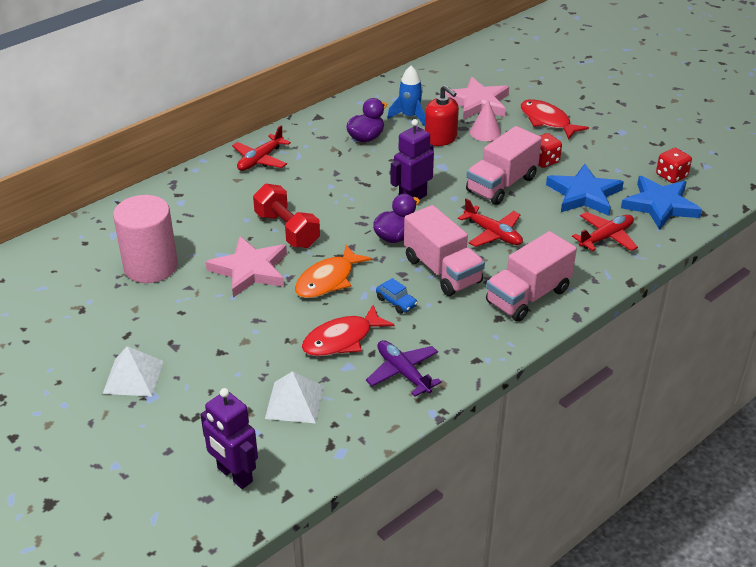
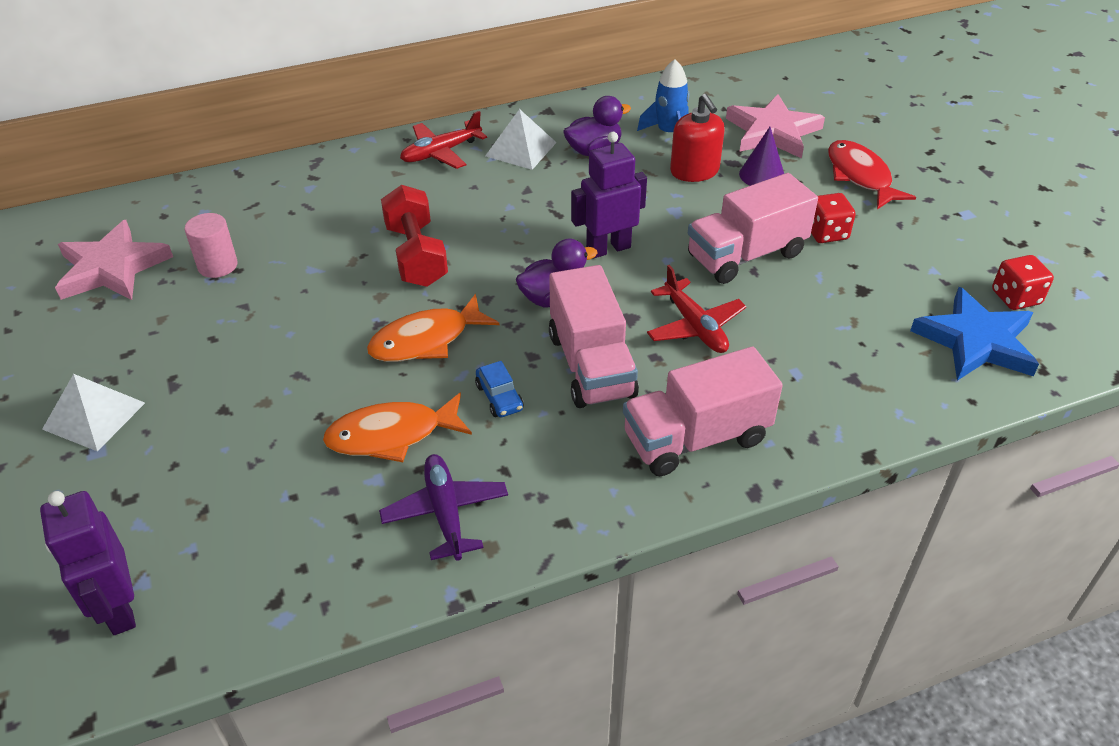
camera: 20 degrees right, 5 degrees up
(150, 266) = (217, 265): pink cylinder -> pink cylinder, size x0.54
(250, 270) = (335, 300): pink star -> pink star (112, 268)
(294, 402) = (270, 515): white pyramid -> white pyramid (521, 149)
(342, 339) = (392, 435): red fish -> orange fish
(485, 132) = (762, 175): pink cone -> purple cone
(584, 194) = (862, 297): blue star -> none
(606, 237) = (864, 372): red plane -> none

